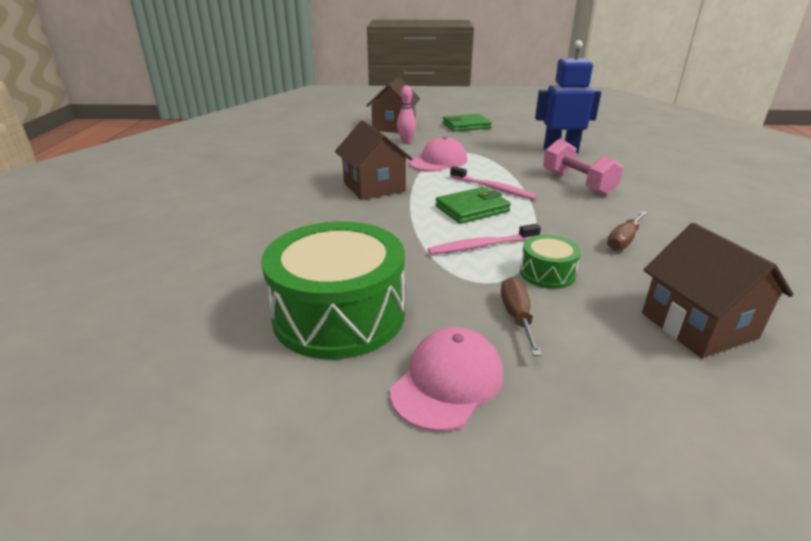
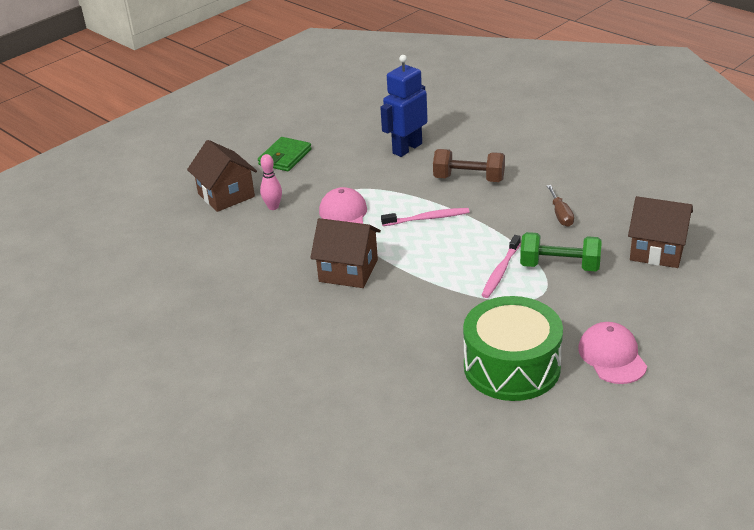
camera: 45 degrees left, 5 degrees up
(472, 209) = (446, 246): green wallet -> none
(517, 317) = (586, 303): brown screwdriver -> none
(547, 273) = (559, 266): green drum -> green dumbbell
(577, 183) = (469, 179): pink dumbbell -> brown dumbbell

